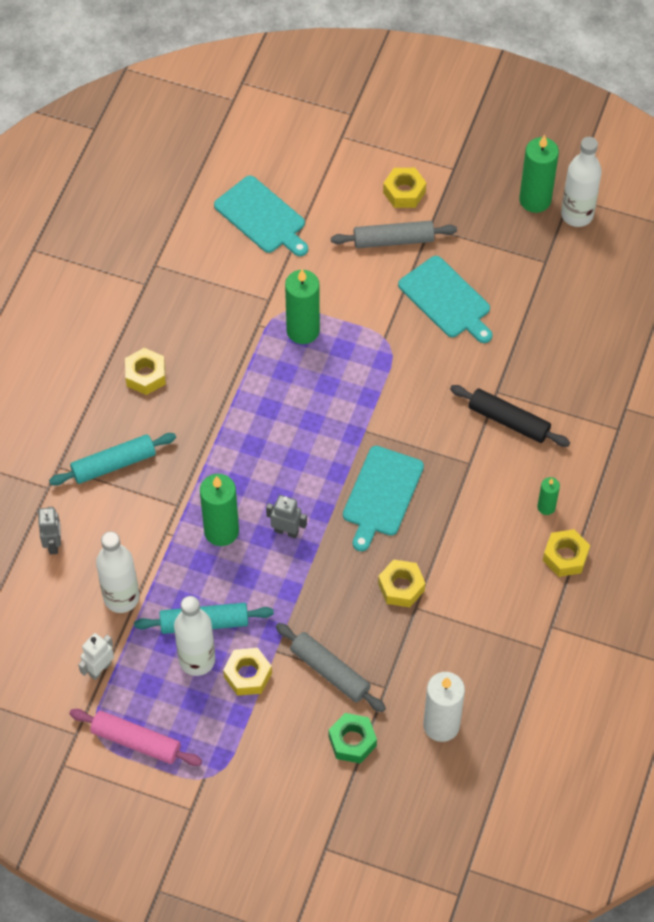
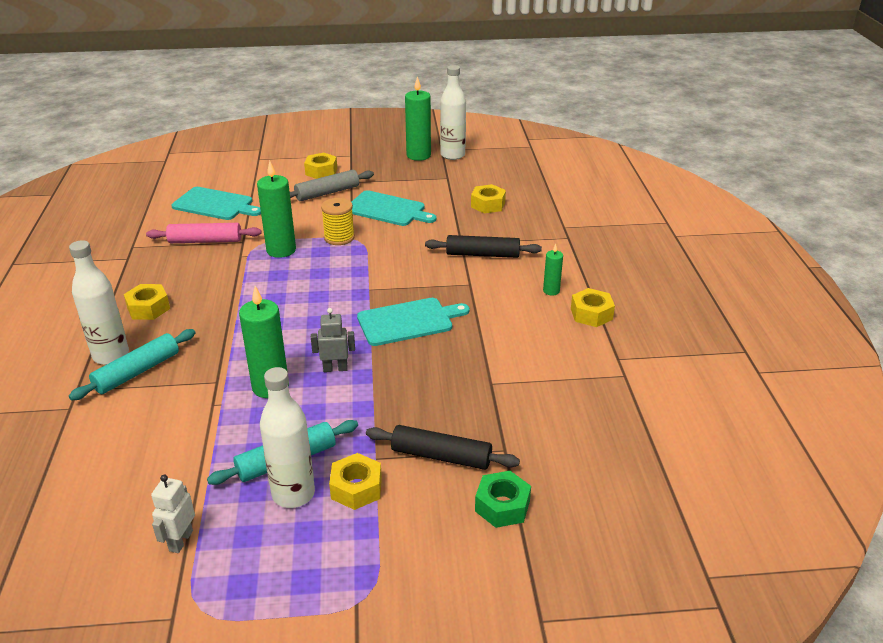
camera: 25 degrees left, 25 degrees down
(53, 544) = (89, 449): grey robot -> none
(121, 598) = (183, 469): white bottle -> white bottle (111, 355)
(136, 741) = (254, 597): pink rolling pin -> pink rolling pin (205, 241)
(330, 671) = (441, 456): grey rolling pin -> black rolling pin
(371, 331) = (339, 237): none -> yellow spool
(381, 494) = (408, 321): turquoise cutting board -> turquoise cutting board turned 105 degrees counterclockwise
(401, 587) = (467, 374): yellow nut -> yellow nut (488, 204)
(441, 725) = (580, 461): white candle -> none

